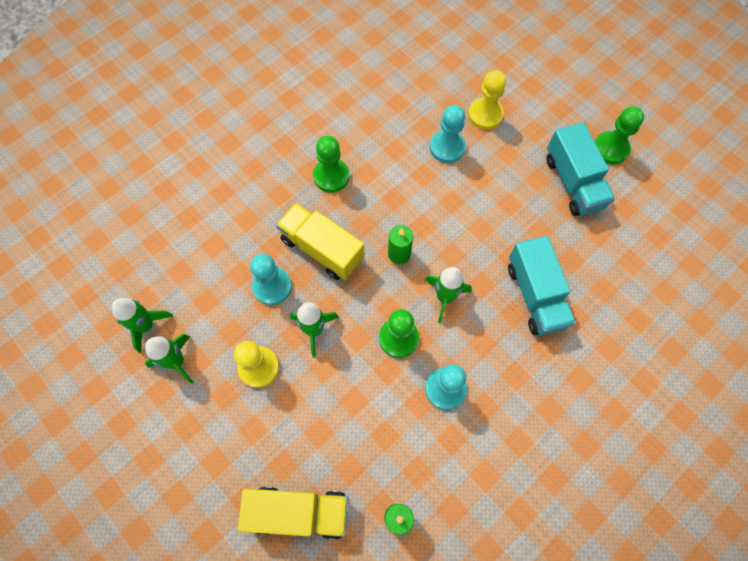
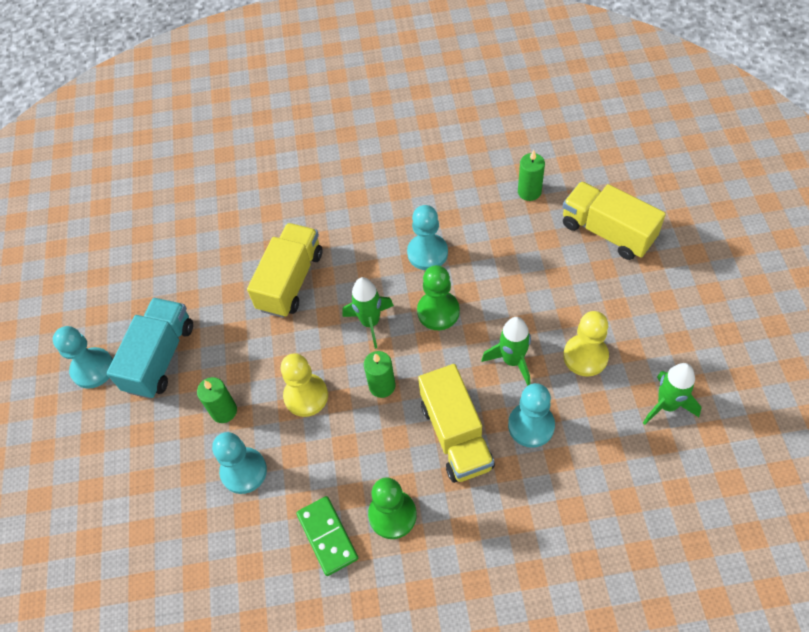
camera: 140 degrees left, 10 degrees down
(146, 326) = (687, 459): green rocket -> none
(363, 142) = (327, 536): none -> green domino
(485, 114) = (171, 485): yellow pawn -> yellow pawn (306, 396)
(494, 174) = (224, 411): none -> green candle
(535, 295) = (290, 281): turquoise truck -> yellow truck
(610, 149) = (93, 369): green pawn -> turquoise pawn

